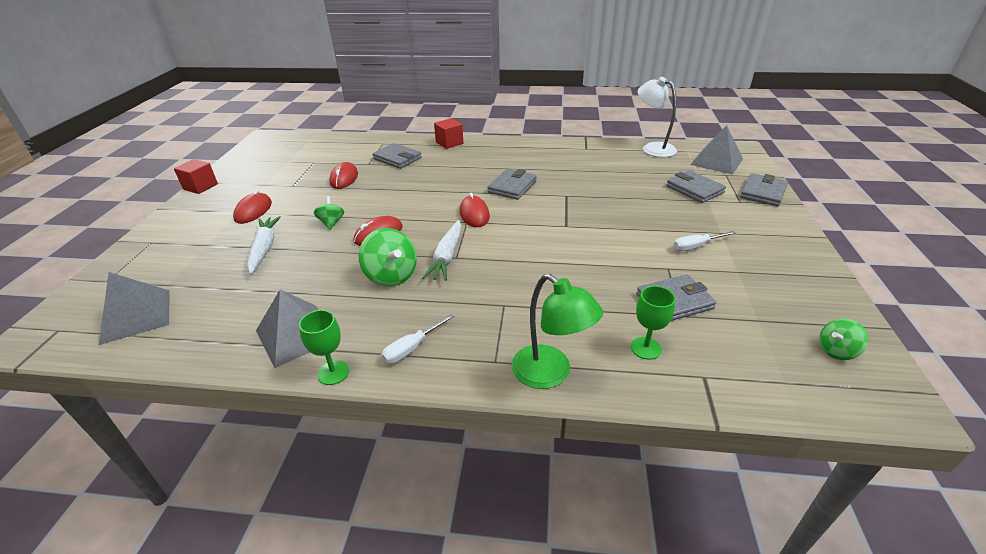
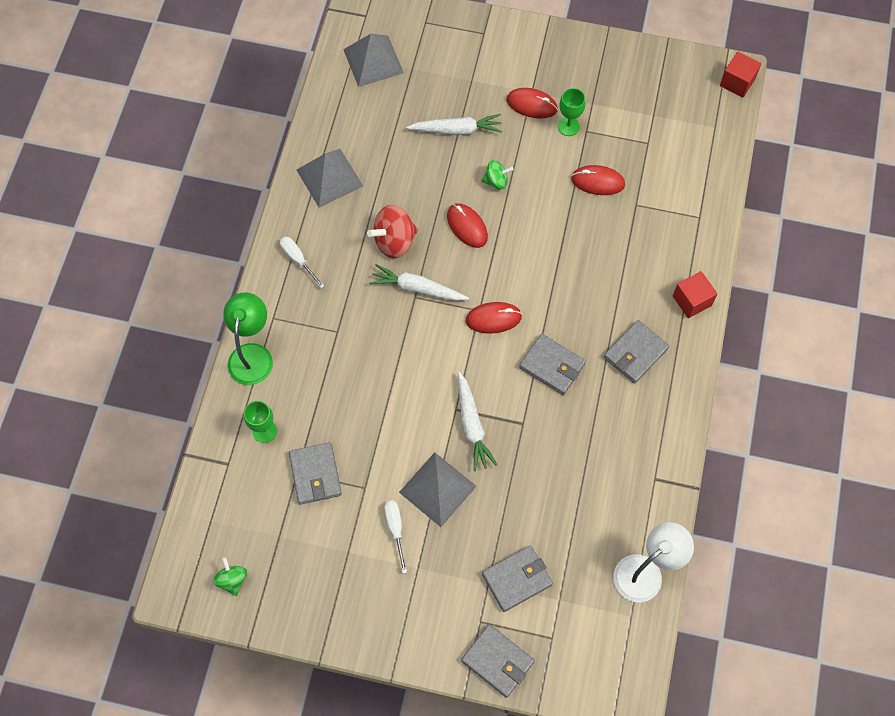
camera: 95 degrees right, 30 degrees up
(200, 187) = (595, 41): red cube -> red cube (737, 82)
(333, 373) = (283, 208): green goblet -> green goblet (568, 126)
(391, 276) = (394, 241): green spinning top -> red spinning top
(397, 158) = (647, 237): grey wallet -> grey wallet (635, 353)
(550, 374) = (252, 355): green lamp -> green lamp turned 135 degrees clockwise
(578, 217) = (472, 425): none -> white carrot
(716, 161) = (592, 643): grey pyramid -> grey pyramid (437, 489)

